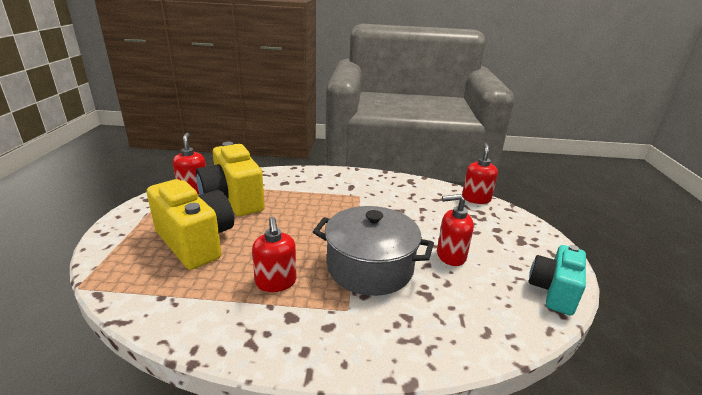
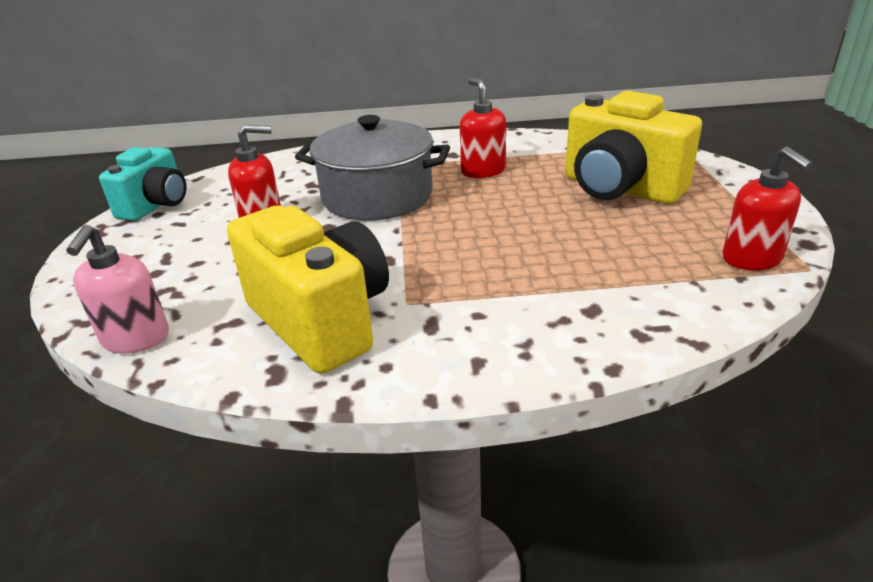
camera: 175 degrees right, 5 degrees up
(233, 200) = (649, 251): yellow camera -> yellow camera (321, 320)
(476, 198) = (135, 339): red soap dispenser -> pink soap dispenser

